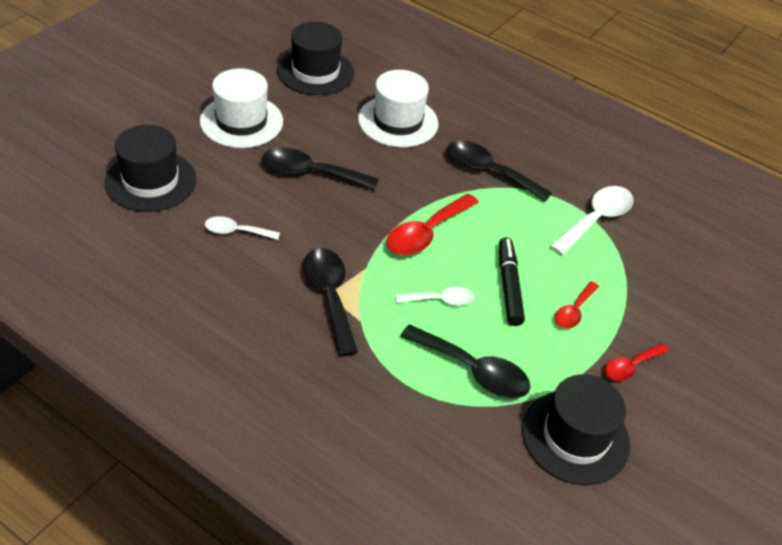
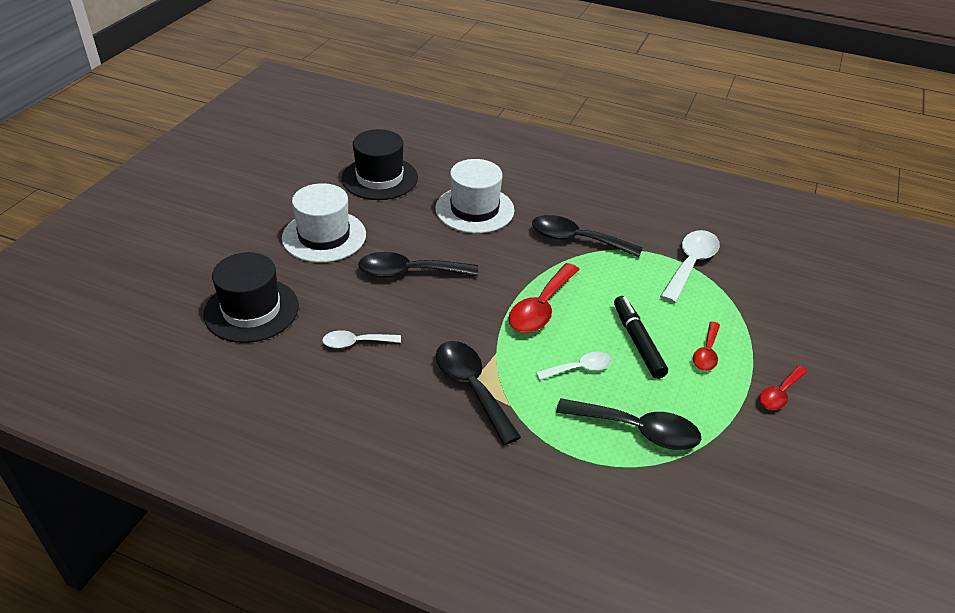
camera: 10 degrees left, 5 degrees down
(575, 437) = (759, 473): black hat -> none

